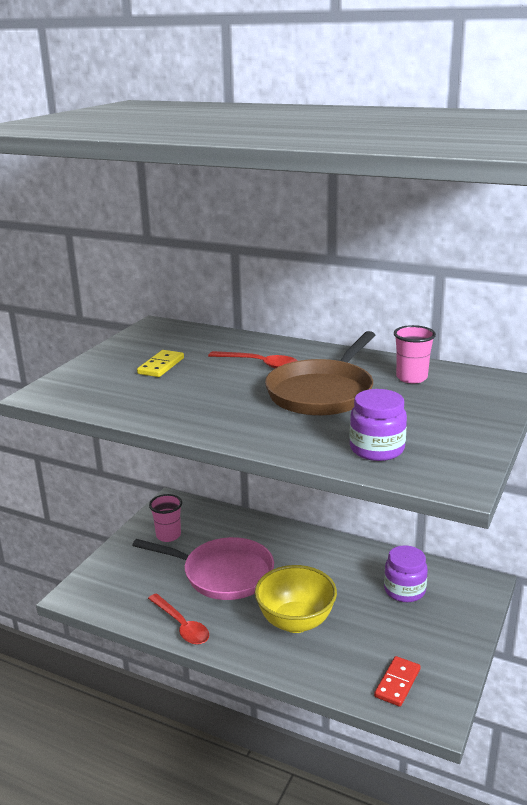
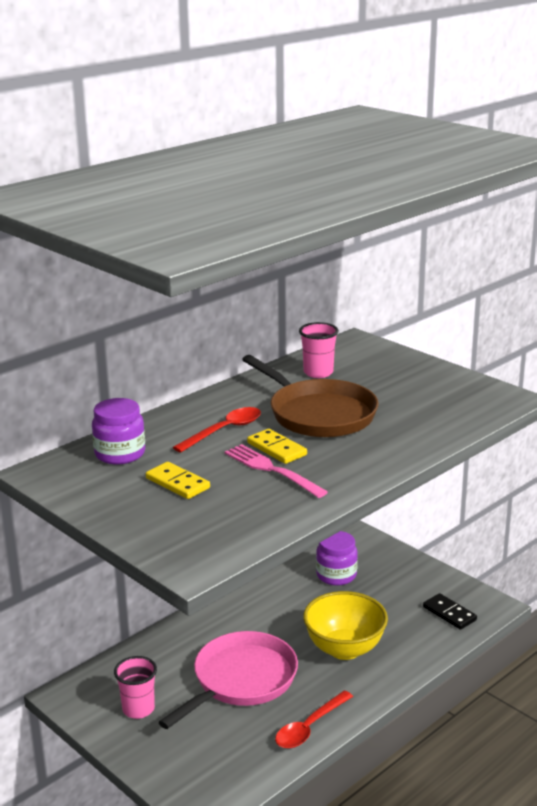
camera: 70 degrees left, 0 degrees up
(181, 625) = (309, 727): red spoon -> red spoon turned 150 degrees clockwise
(202, 393) = (272, 470): none -> pink fork
(241, 388) = (277, 449): none -> yellow domino
(377, 449) = (442, 414): purple jar -> purple jar (120, 454)
(397, 683) = (449, 613): red domino -> black domino

